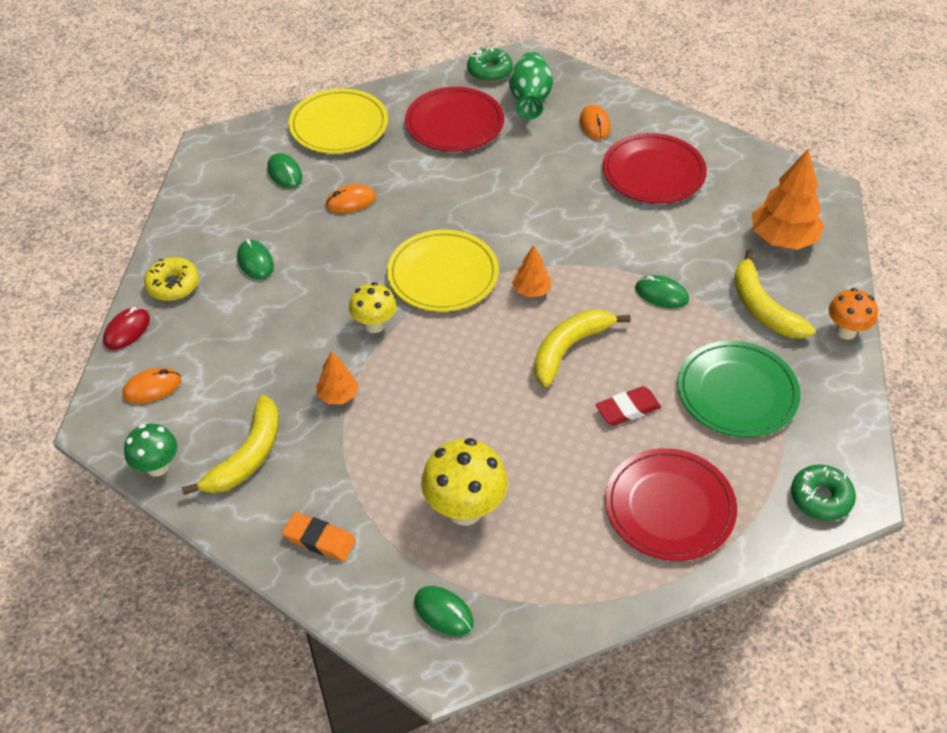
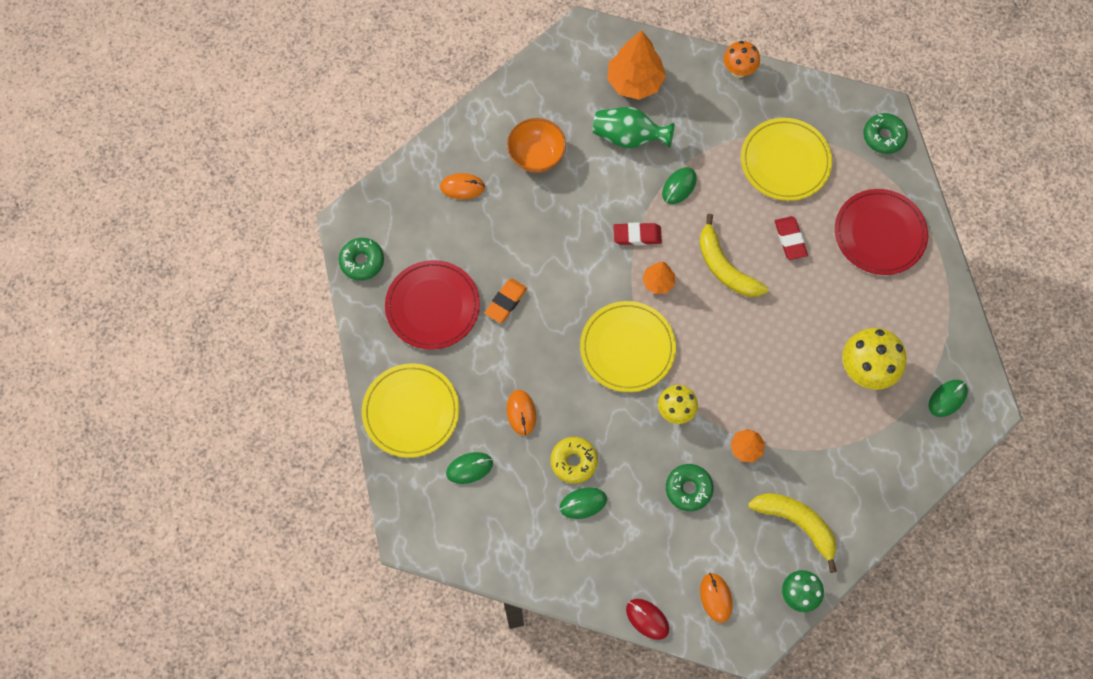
camera: 80 degrees left, 20 degrees up
(173, 285) = (599, 577): yellow donut -> yellow donut (574, 461)
(281, 348) = (688, 489): none -> green donut
(319, 539) = (879, 476): orange eraser -> orange eraser (506, 302)
(530, 99) = (414, 234): green vase -> green vase (628, 137)
(584, 265) = (637, 235): none -> red eraser
(653, 172) = (536, 155): red plate -> orange bowl
(737, 392) = (785, 161): green plate -> yellow plate
(762, 308) = (705, 119): yellow banana -> none

